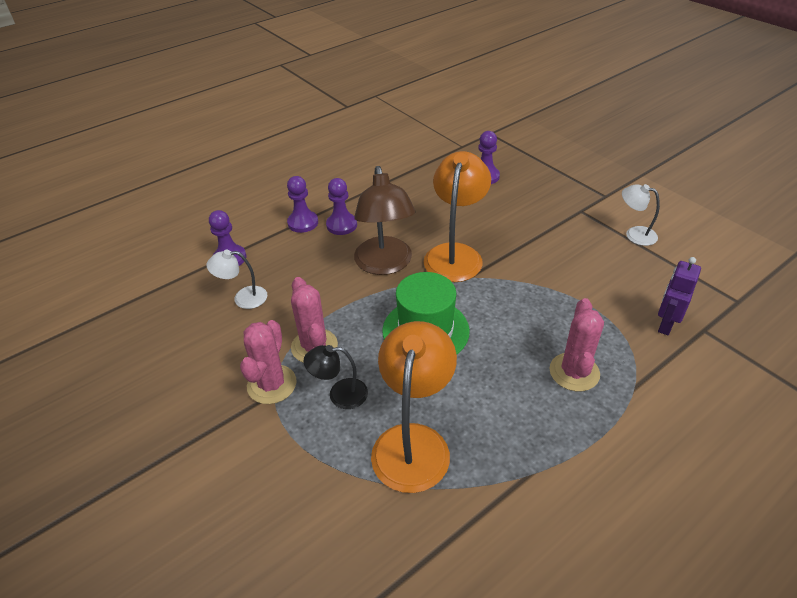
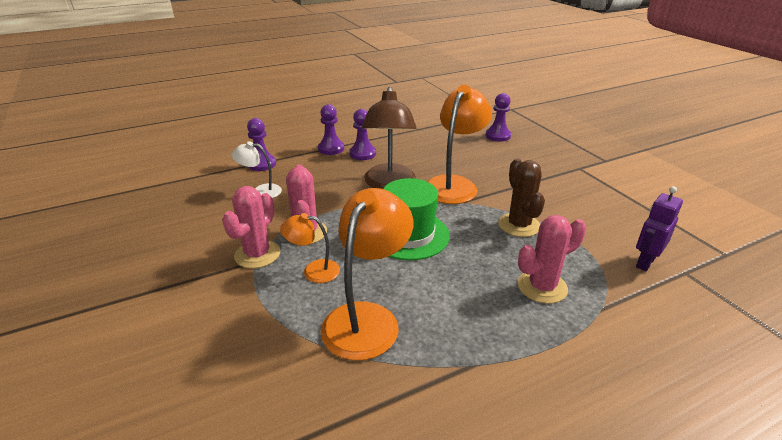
camera: 10 degrees right, 10 degrees down
(340, 394) = (313, 271): black lamp -> orange lamp
(535, 298) = (519, 225): none -> brown cactus
(574, 372) = (542, 287): pink cactus -> pink cactus turned 45 degrees clockwise
(634, 234) = (627, 190): white lamp -> none

